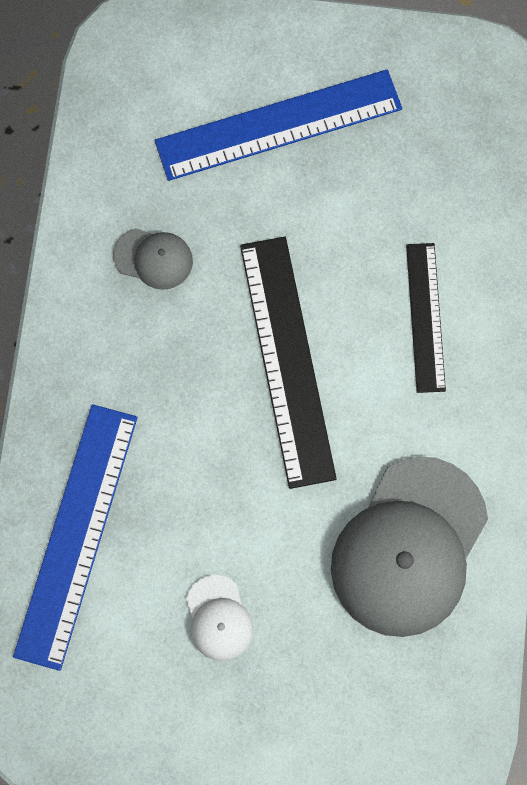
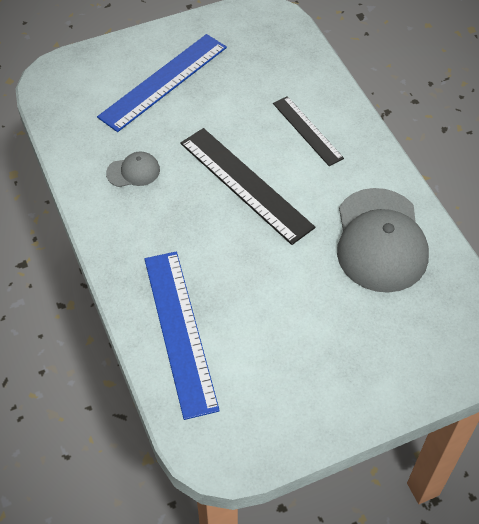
camera: 30 degrees left, 20 degrees down
(218, 618) = (298, 331): white cap -> none

